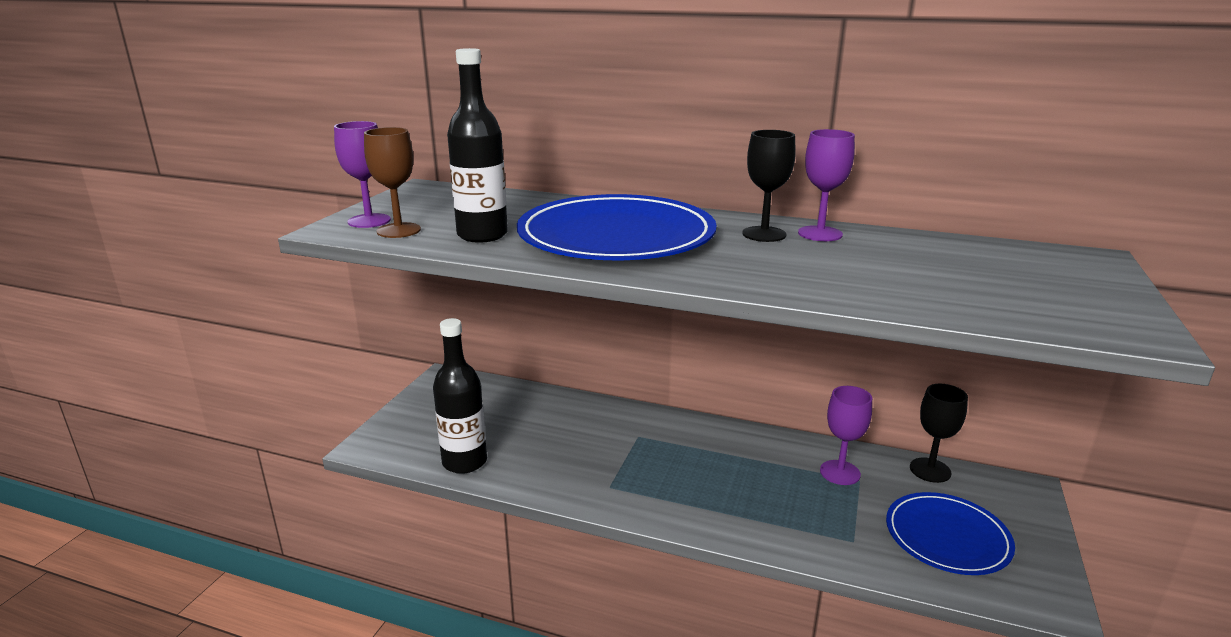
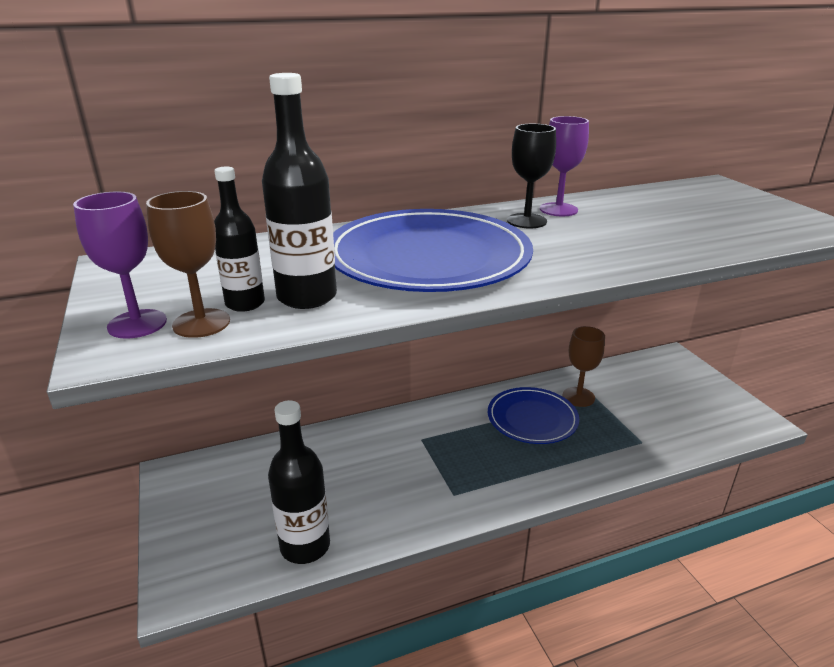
camera: 40 degrees left, 5 degrees up
(441, 228) = (245, 303): none -> black bottle
(840, 472) = (578, 397): purple goblet -> brown goblet
(930, 470) = (619, 369): black goblet -> none
(947, 537) = (678, 410): blue plate -> blue plate (532, 418)

